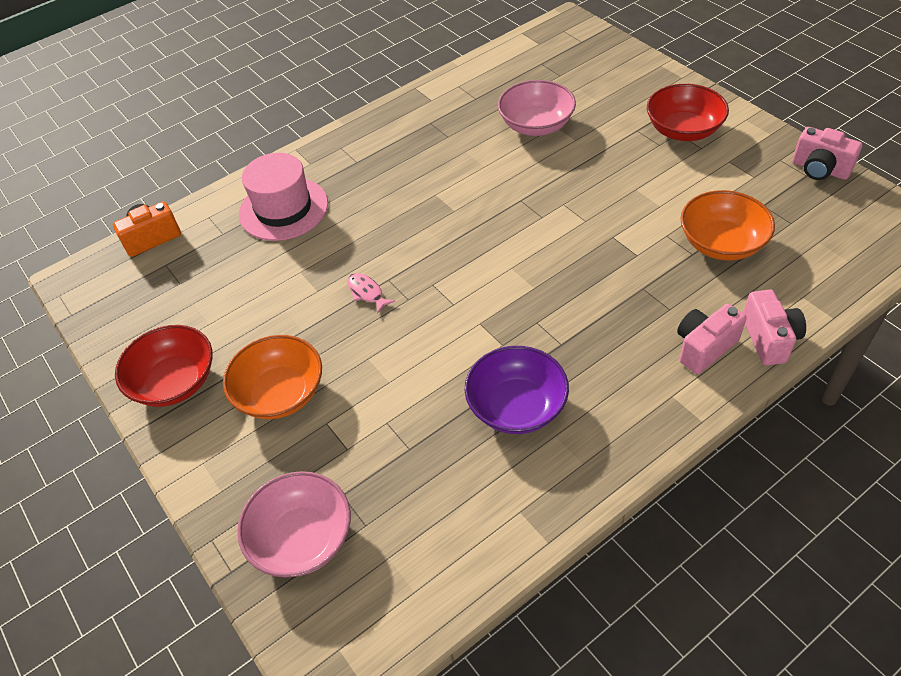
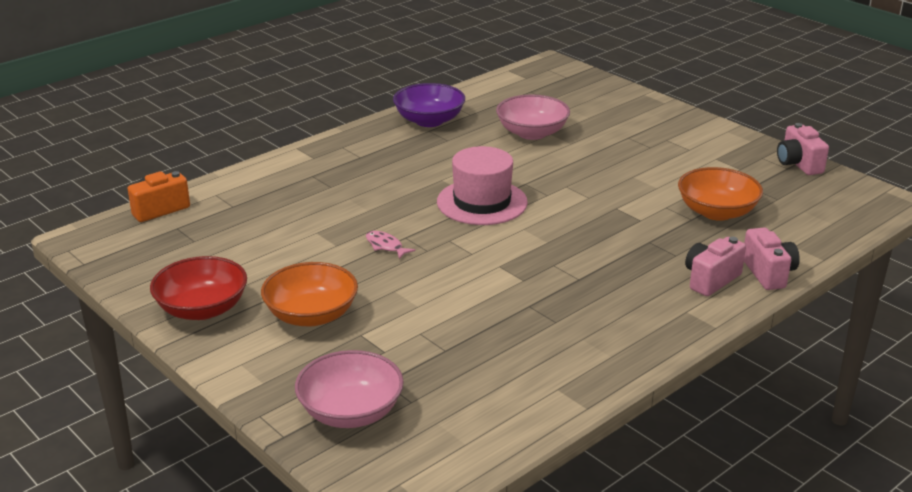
camera: 10 degrees left, 20 degrees down
(283, 209) = (292, 189): pink hat -> pink hat (482, 202)
(516, 406) = (543, 320): purple bowl -> purple bowl (429, 121)
(683, 130) = (671, 137): red bowl -> none
(819, 169) = (798, 164): pink camera -> pink camera turned 45 degrees clockwise

